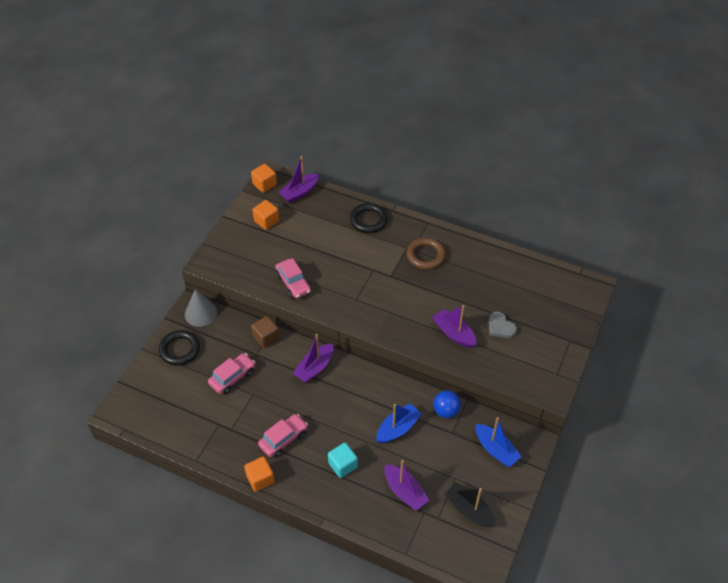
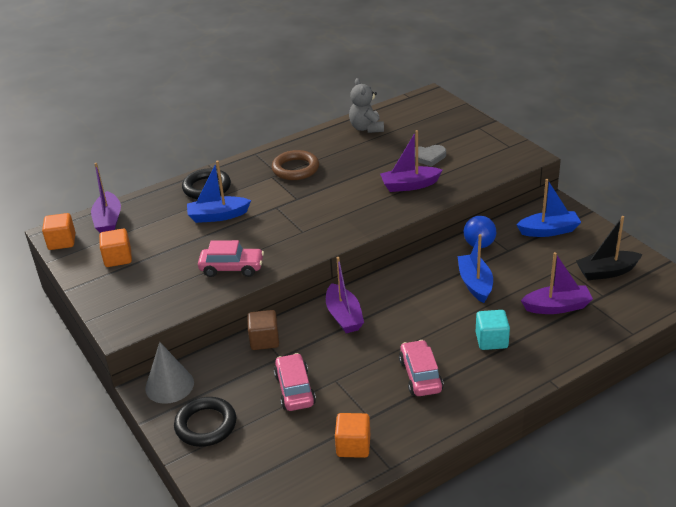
camera: 55 degrees left, 15 degrees down
(260, 479) = (461, 415): orange cube -> orange cube (353, 446)
(342, 244) = (218, 216): none -> blue boat
(511, 269) = (366, 128): none -> grey teddy bear

